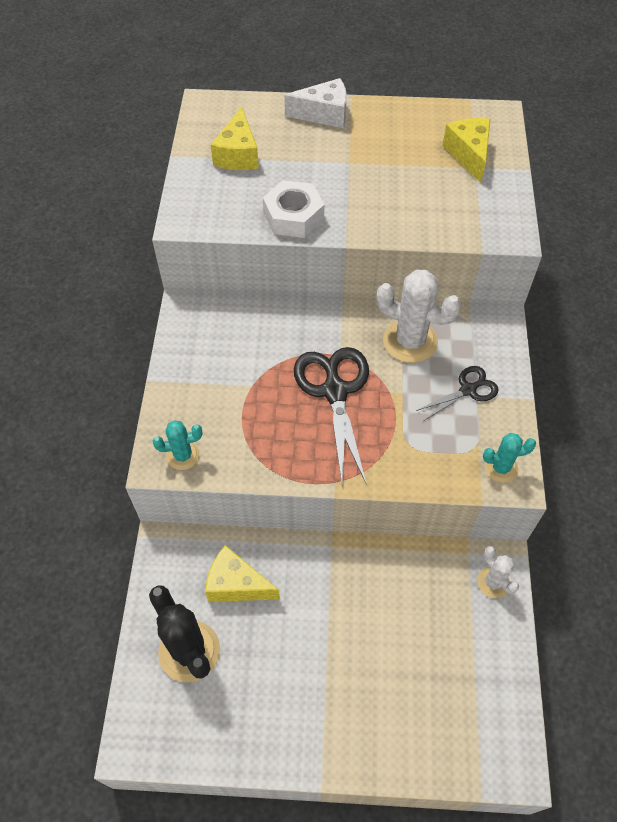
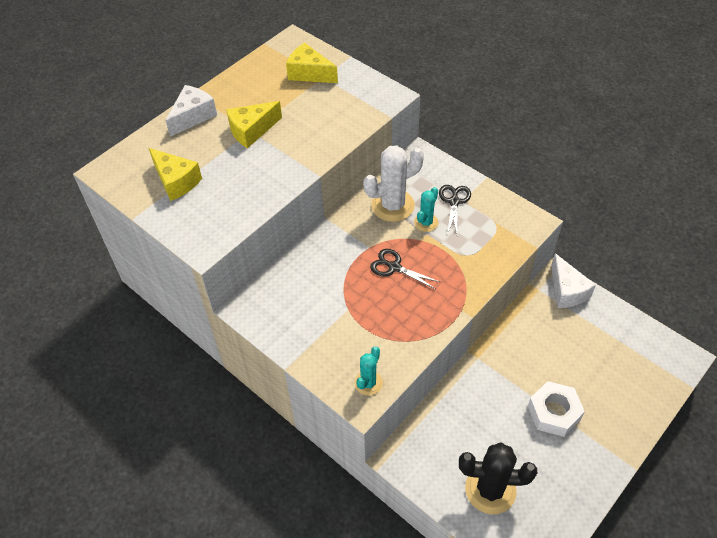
camera: 50 degrees left, 5 degrees down
(236, 584) = (463, 430): yellow cheese -> yellow cheese (251, 131)
(293, 216) = (266, 186): white nut -> white nut (554, 412)
(334, 391) = (394, 267): black scissors -> black scissors, size x0.56
(493, 582) = (567, 291): white cactus -> white cheese
(500, 468) = (520, 222): turquoise cactus -> turquoise cactus (426, 222)

